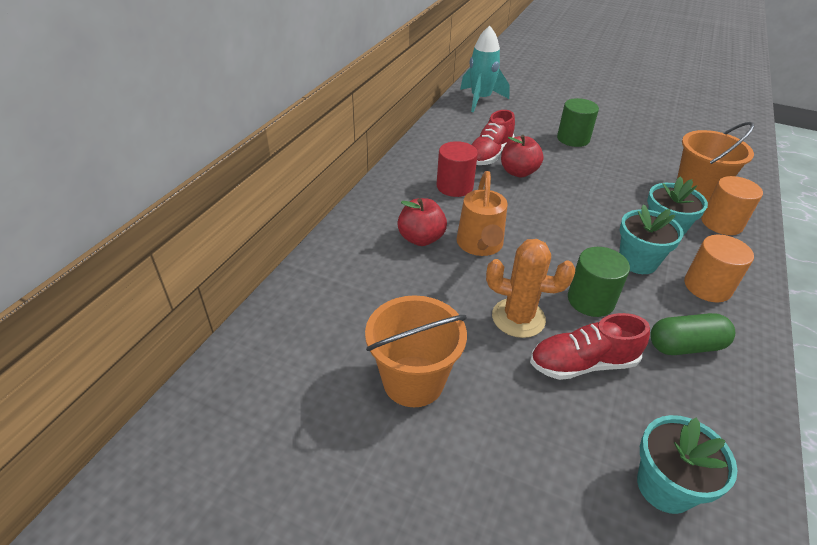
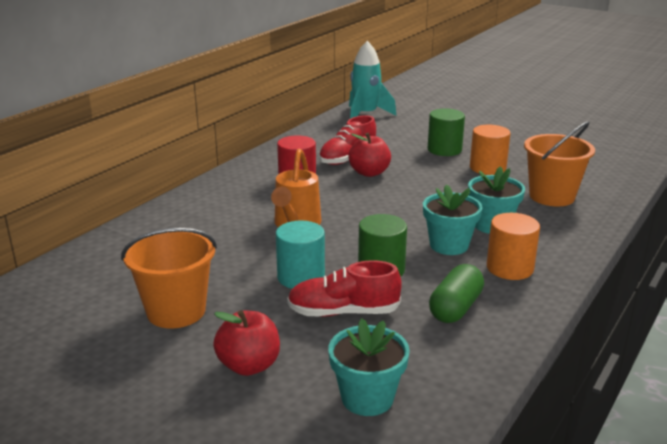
camera: 10 degrees right, 15 degrees down
(421, 238) = (241, 216): red apple -> red apple (249, 365)
(518, 318) = (301, 277): orange cactus -> turquoise cylinder
(685, 346) = (455, 308): green capsule -> green capsule turned 60 degrees counterclockwise
(721, 223) = (561, 222): orange cylinder -> orange cylinder (487, 168)

